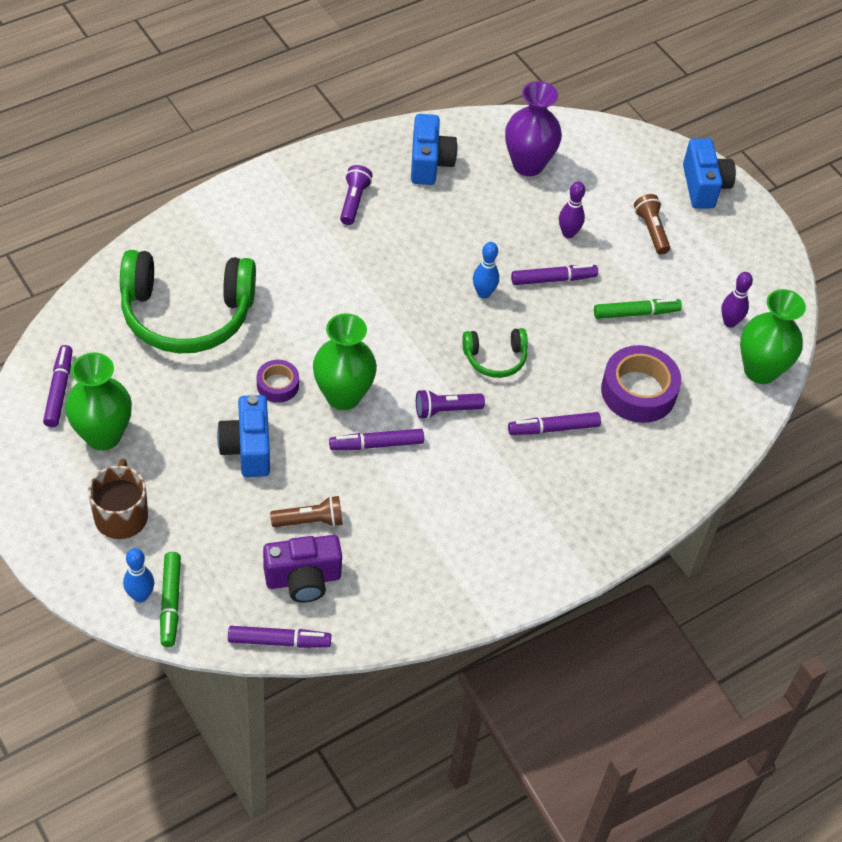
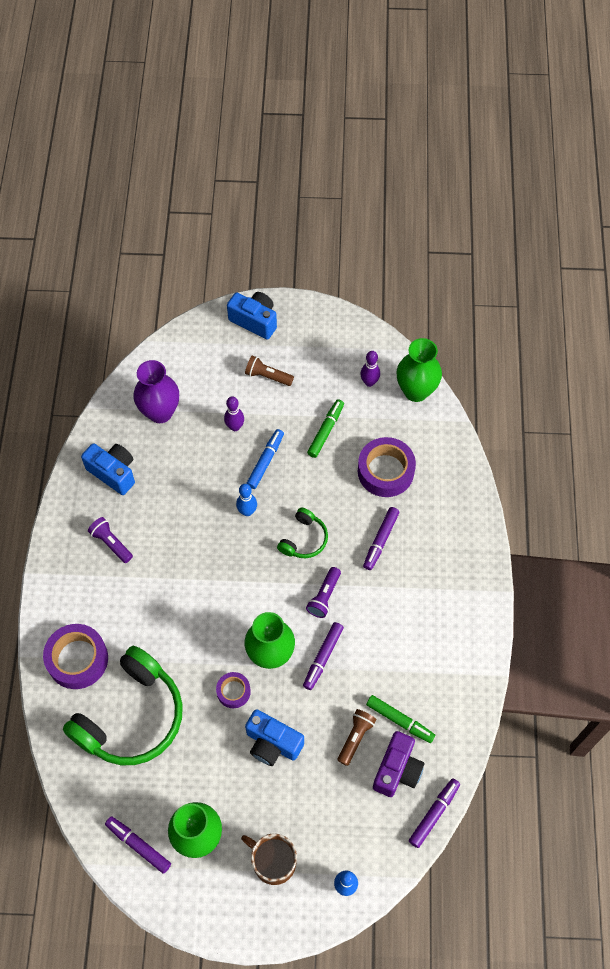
camera: 50 degrees left, 10 degrees up
(170, 602) = (362, 868): green marker -> green marker (399, 720)
(212, 240) = (77, 659): none -> purple tape
(553, 279) = (265, 461): purple marker -> blue marker

